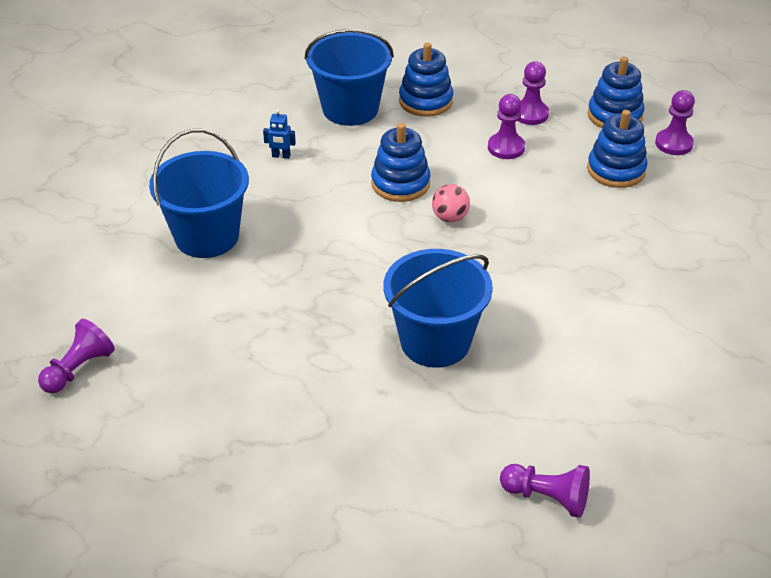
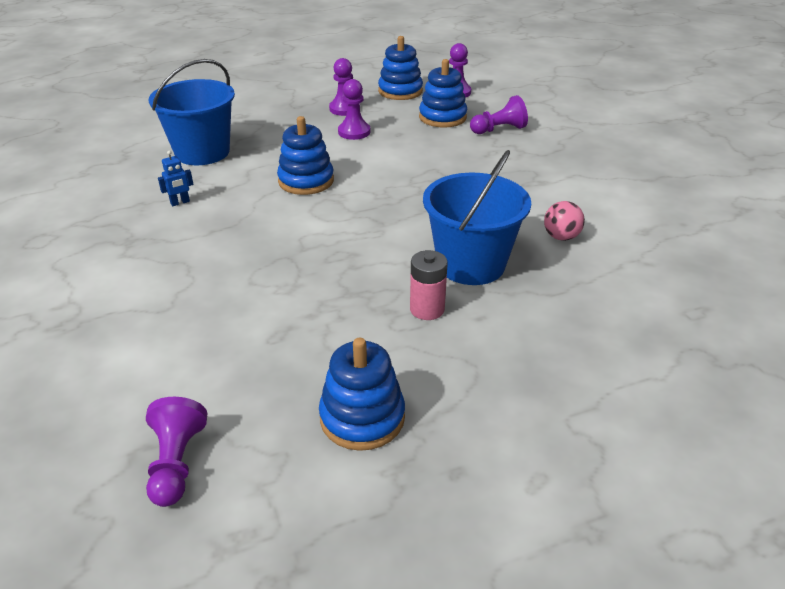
camera: 40 degrees left, 5 degrees down
(207, 236) = (181, 286): blue bucket -> none
(351, 359) = (427, 309): none -> pink battery
(425, 101) = (258, 127): blue stacking toy -> blue stacking toy (362, 417)
(450, 217) = (372, 185): pink ball -> pink ball (561, 237)
(547, 497) = (684, 318): purple pawn -> purple pawn (499, 130)

